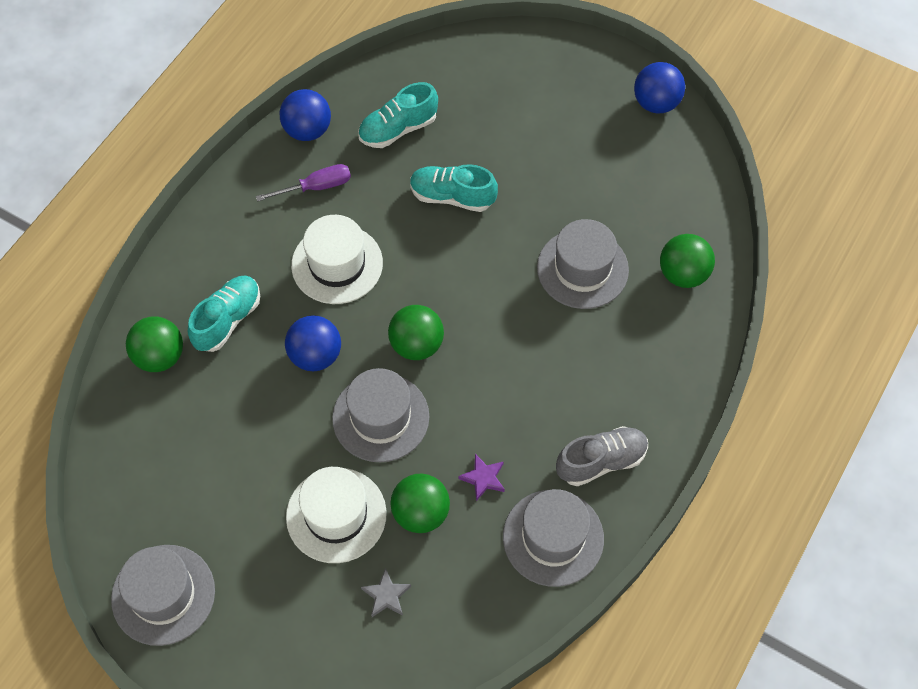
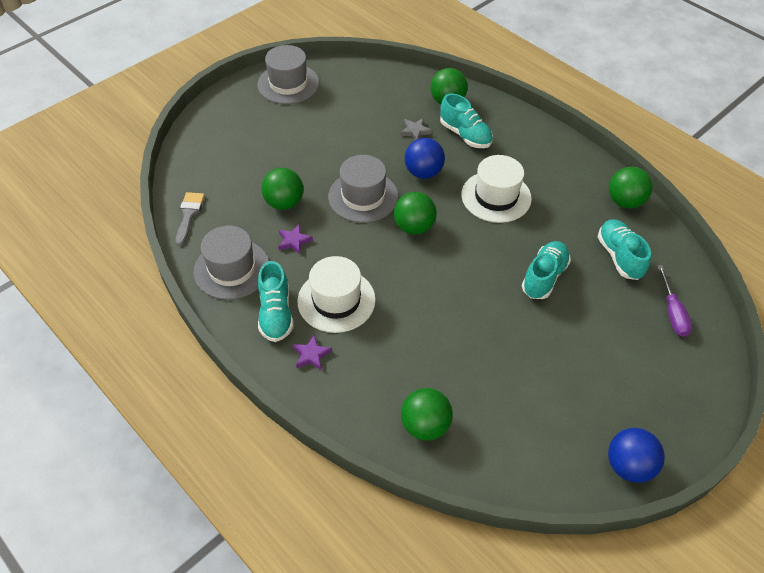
camera: 105 degrees right, 10 degrees down
(307, 130) = (625, 201): blue ball -> green ball
(316, 187) = (569, 197): purple screwdriver -> purple screwdriver (672, 312)
(336, 515) = (302, 162): white hat -> white hat (336, 300)
(386, 595) = (237, 175): grey star -> grey star (415, 131)
(480, 632) = (189, 215): none -> grey brush
(582, 269) = (451, 349): grey hat -> none
(601, 461) = (276, 314): grey shoe -> turquoise shoe
(642, 405) = (311, 355): none -> purple star

